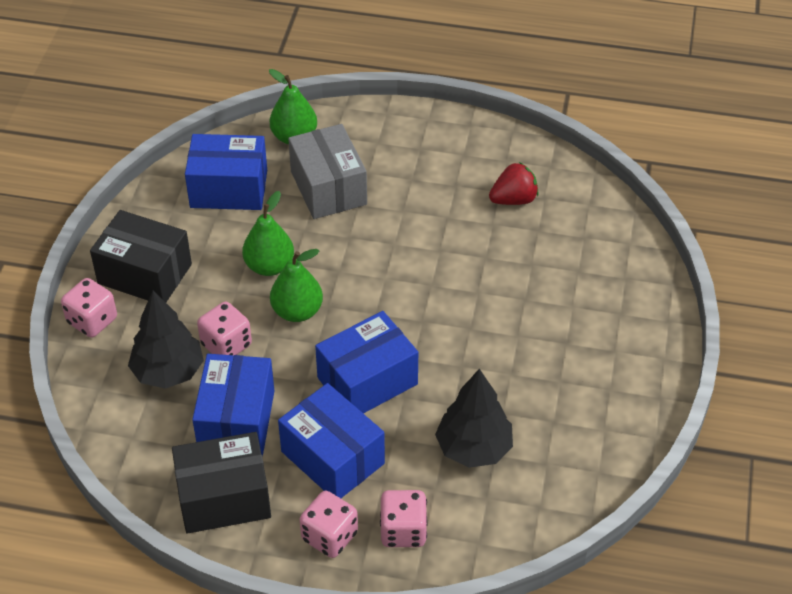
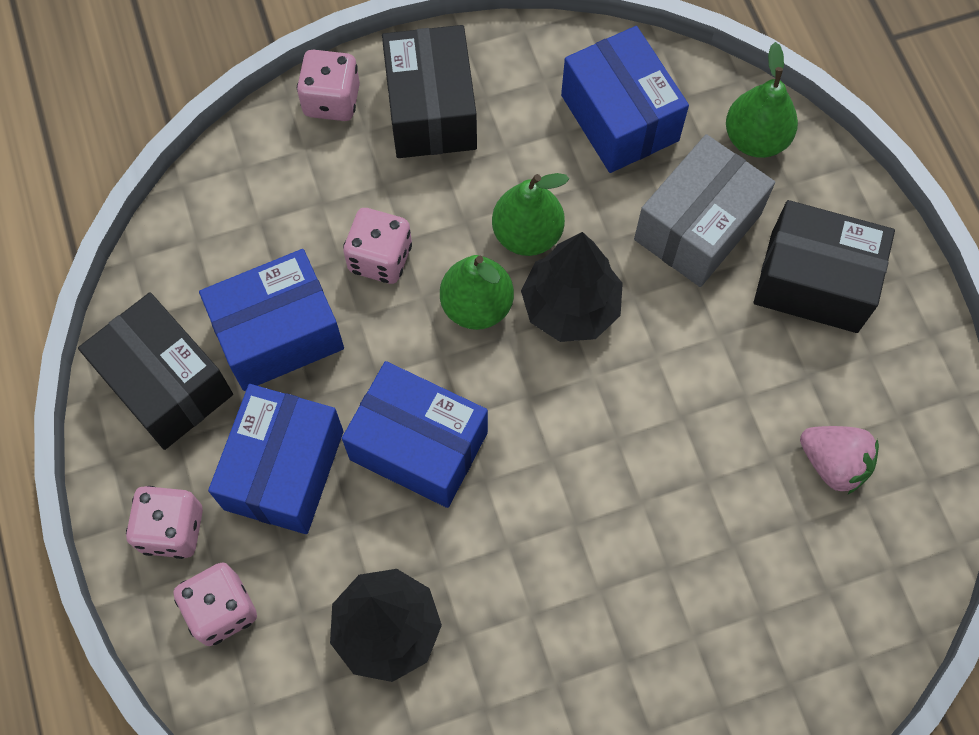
camera: 60 degrees right, 20 degrees up
(168, 372) = (306, 221): black tree -> black tree (570, 307)
(402, 155) = (814, 282): none -> black box
(514, 199) = (833, 463): red strawberry -> pink strawberry

